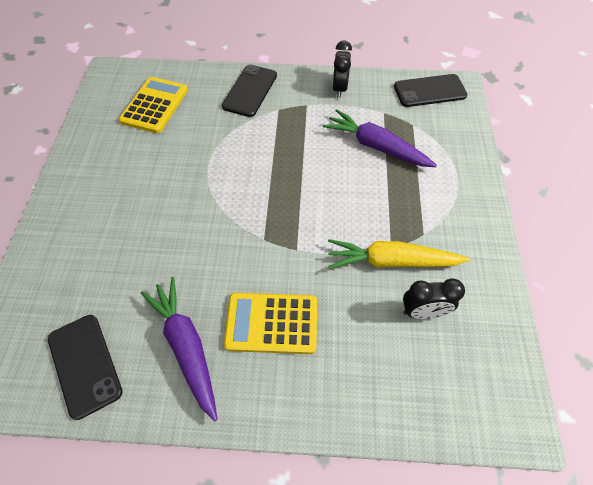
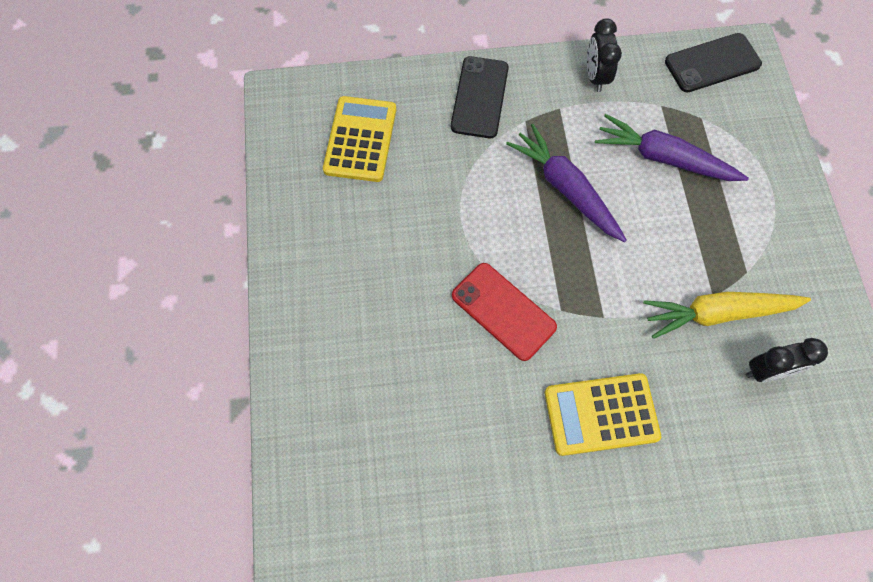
camera: 10 degrees left, 10 degrees up
(84, 365) = (404, 501): black phone -> none
(186, 347) = (513, 460): purple carrot -> purple carrot (566, 189)
(218, 233) = (503, 311): none -> red phone

